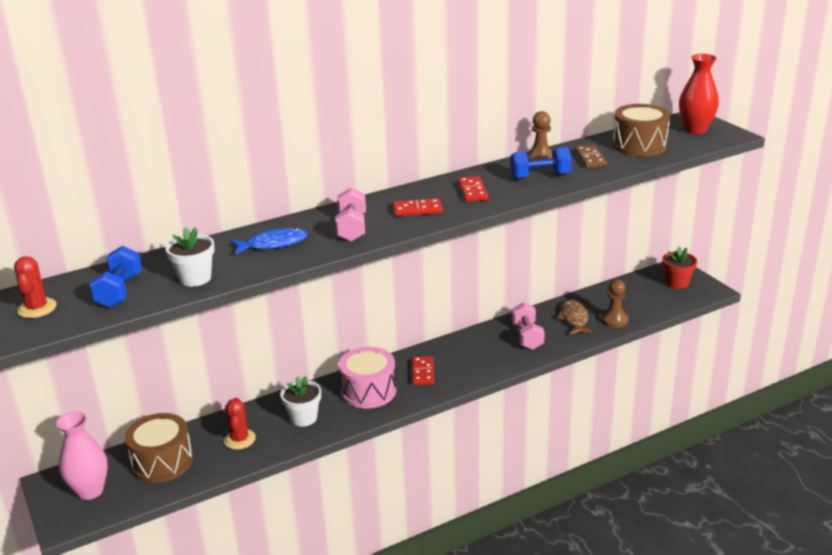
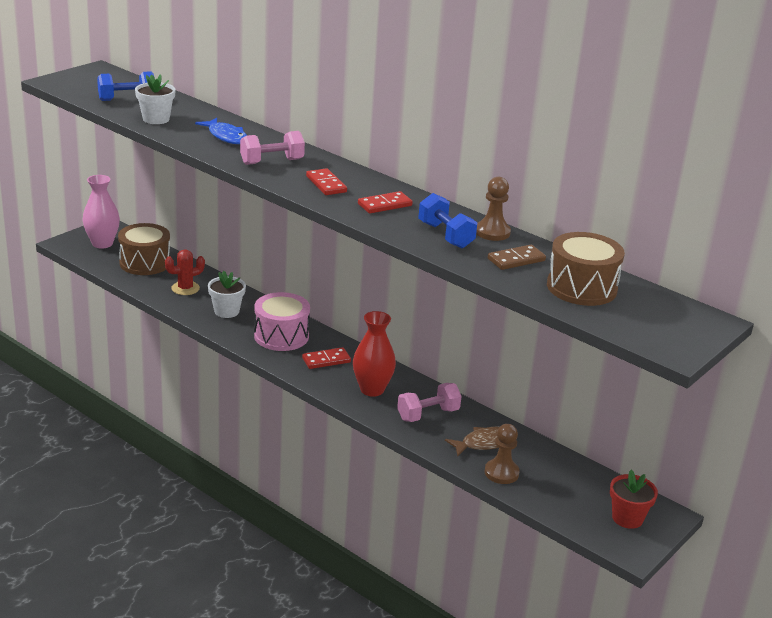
camera: 65 degrees right, 0 degrees up
(37, 308) = (94, 81): red cactus -> none
(695, 130) = (667, 323): red vase -> red vase (372, 389)

